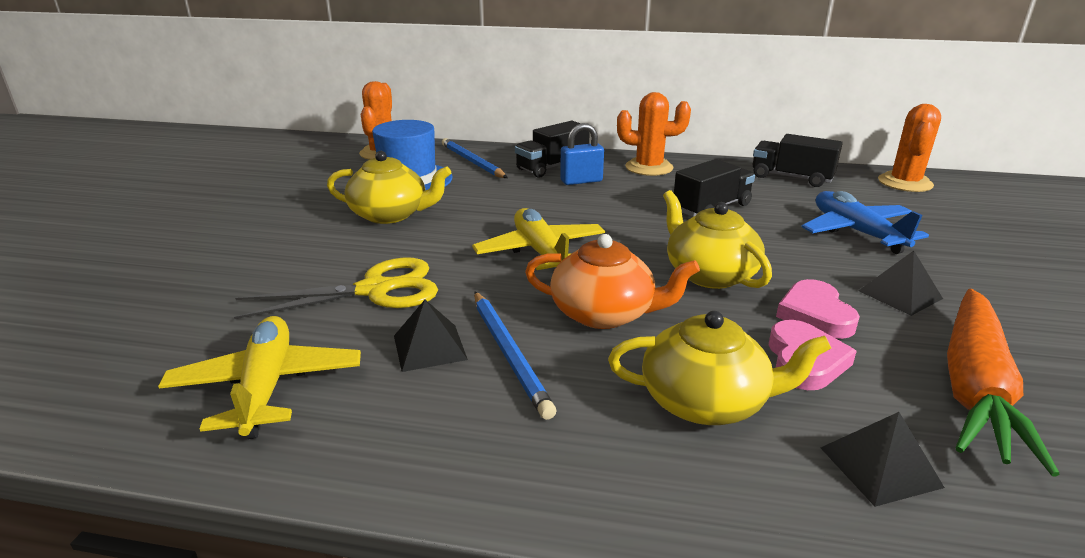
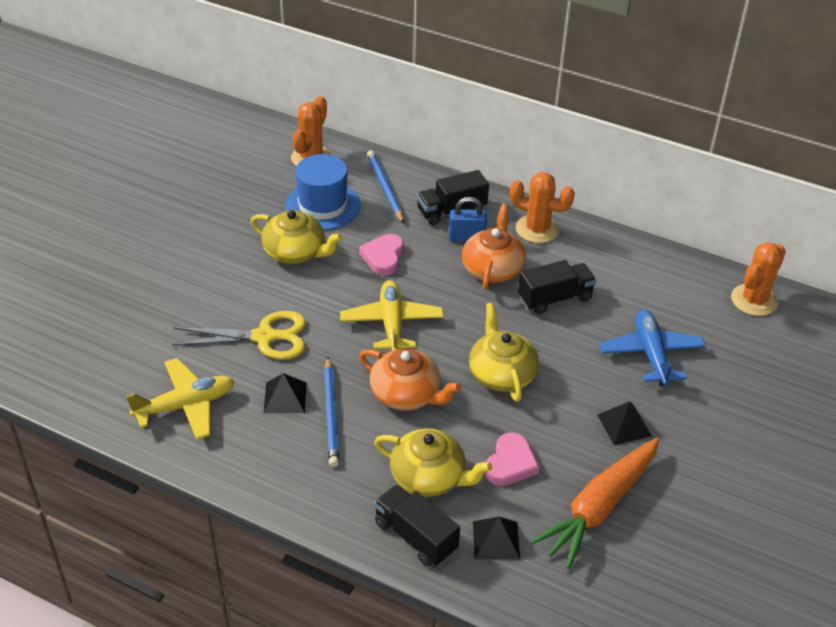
camera: 15 degrees right, 15 degrees up
(267, 386) = (185, 406): yellow plane -> yellow plane turned 60 degrees clockwise
(626, 197) = (492, 269): none -> orange teapot
(791, 178) = (656, 271): black truck -> black truck (415, 536)
(815, 314) = (548, 428): pink heart -> pink heart (383, 257)

